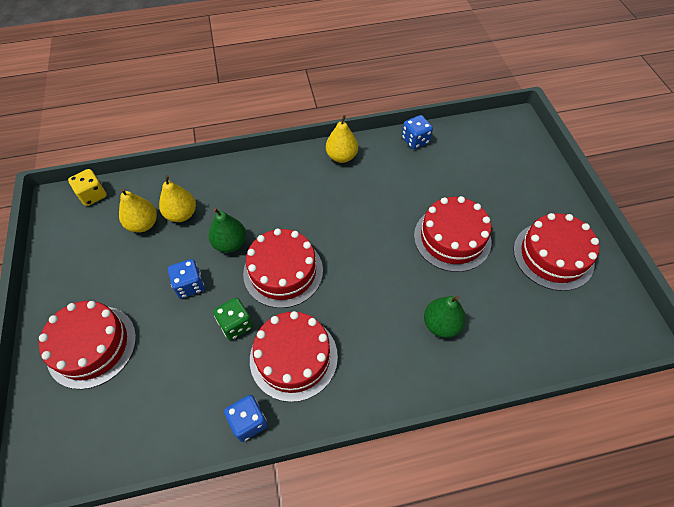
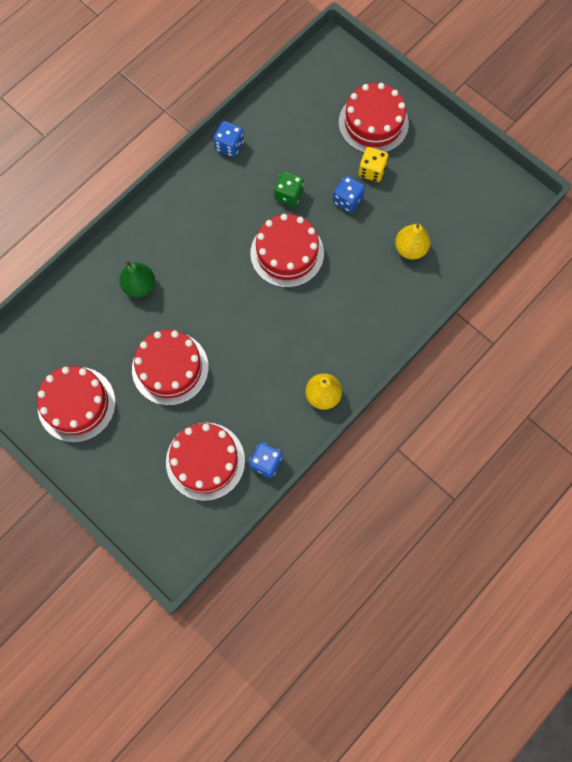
camera: 145 degrees right, 15 degrees up
(93, 195) = (500, 219): yellow dice -> yellow dice (372, 171)
(143, 224) = (432, 221): yellow pear -> none
(230, 243) = (347, 249): green pear -> none
(293, 357) = (230, 199): red cake -> red cake (205, 461)

